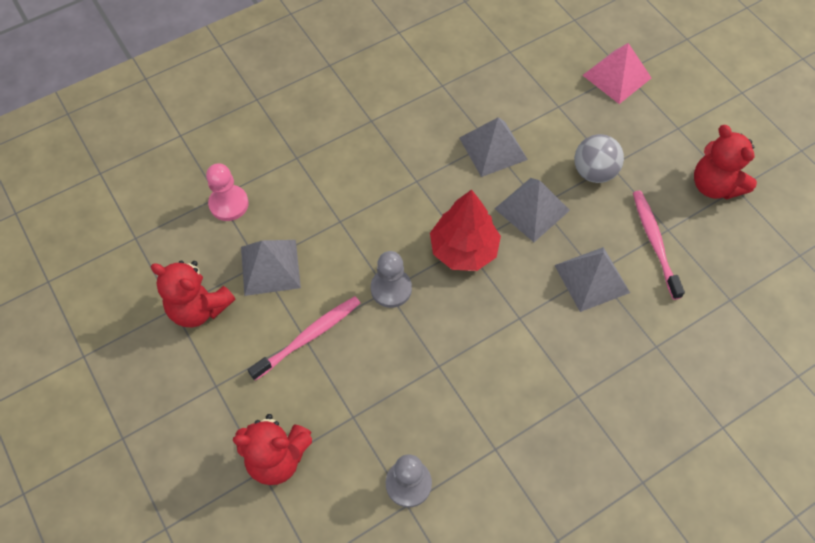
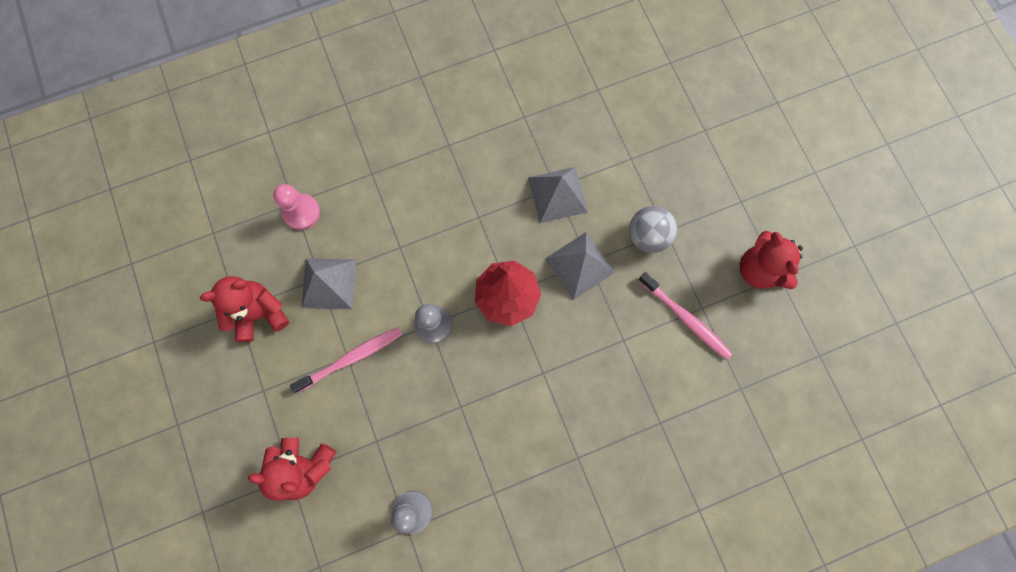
camera: 10 degrees right, 15 degrees up
(199, 308) = (259, 313): red teddy bear -> red teddy bear turned 120 degrees clockwise
(592, 278) = (618, 346): grey pyramid -> none
(616, 76) = (696, 134): pink pyramid -> none
(654, 242) = (686, 319): pink toothbrush -> pink toothbrush turned 135 degrees clockwise

